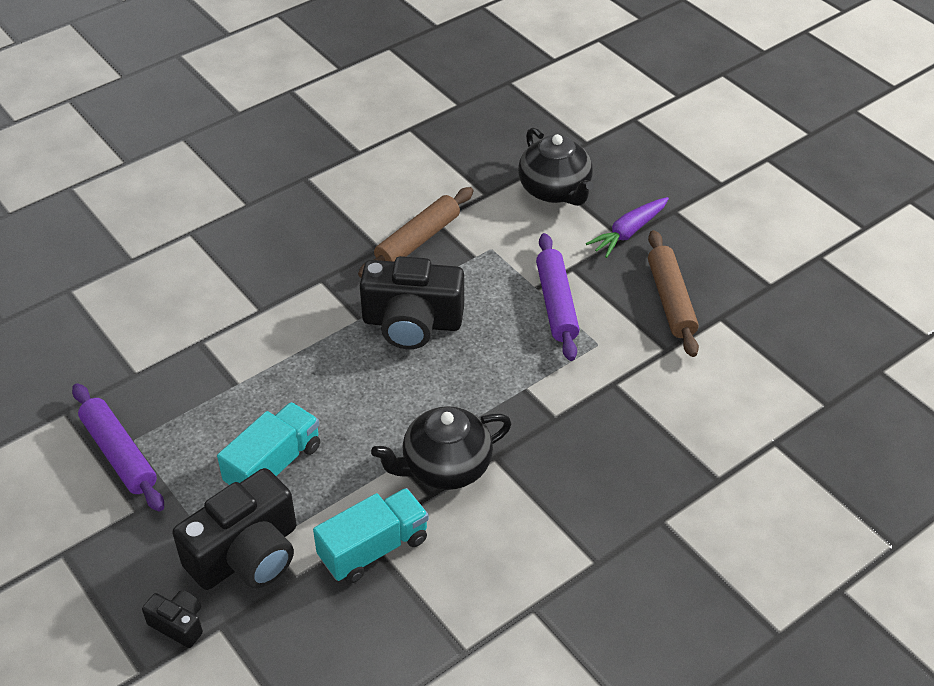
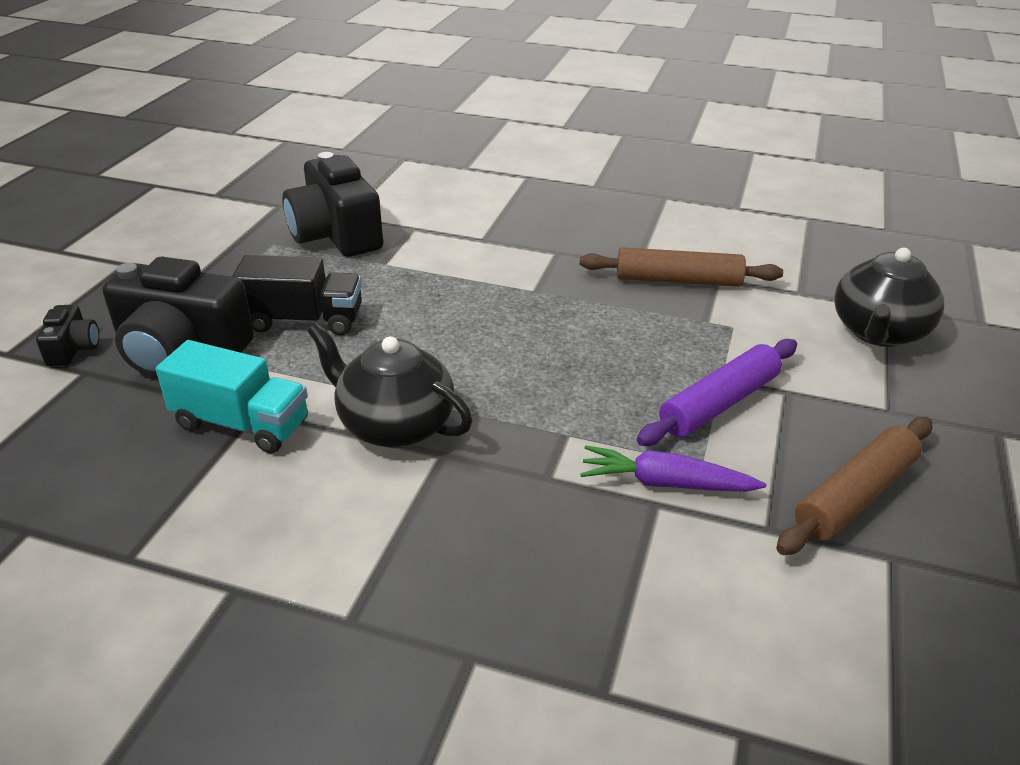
camera: 55 degrees right, 10 degrees down
(119, 454) = (251, 244): purple rolling pin -> none
(273, 465) = (304, 320): turquoise truck -> black truck
(412, 323) = (568, 321): black camera -> black camera (336, 235)
(628, 232) = (906, 411): purple carrot -> purple carrot (666, 483)

